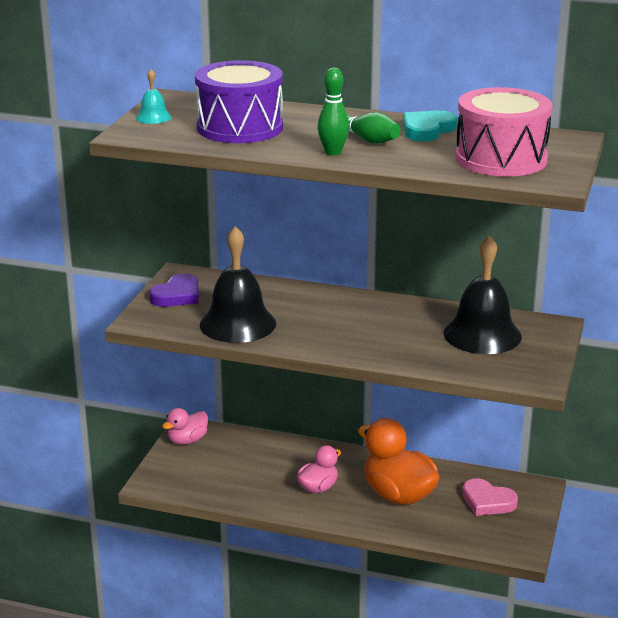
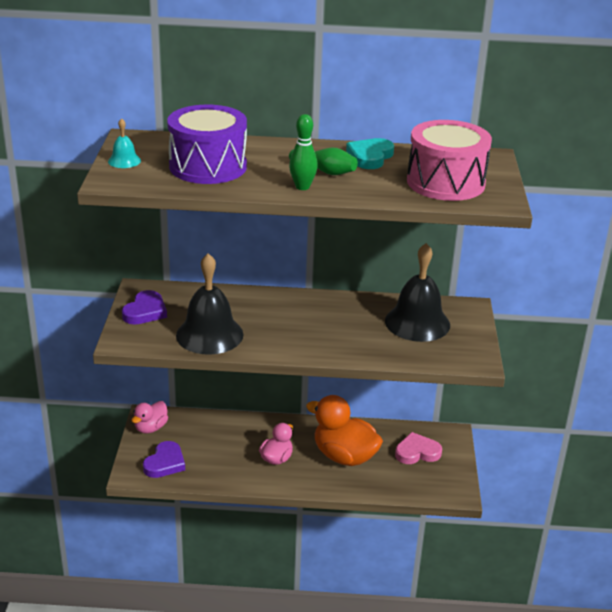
camera: 15 degrees left, 5 degrees up
(190, 477) = (165, 463): none -> purple heart
(487, 501) = (417, 452): pink heart -> pink heart turned 150 degrees clockwise

